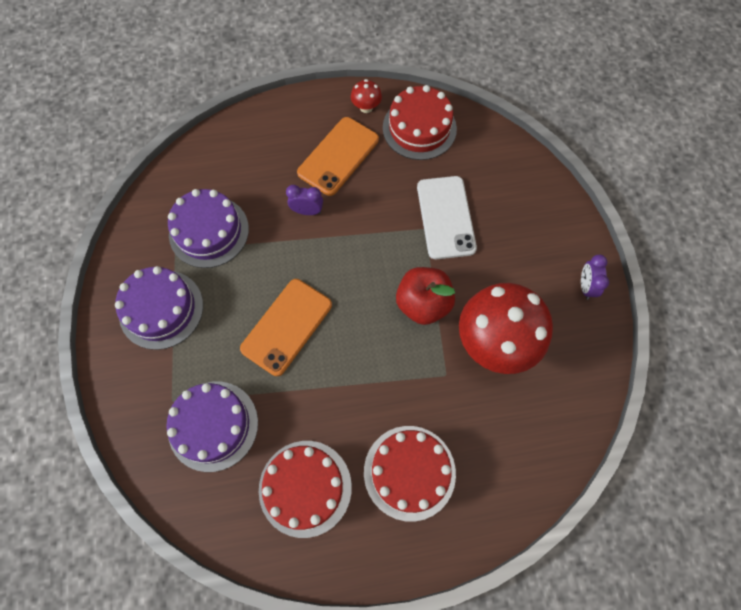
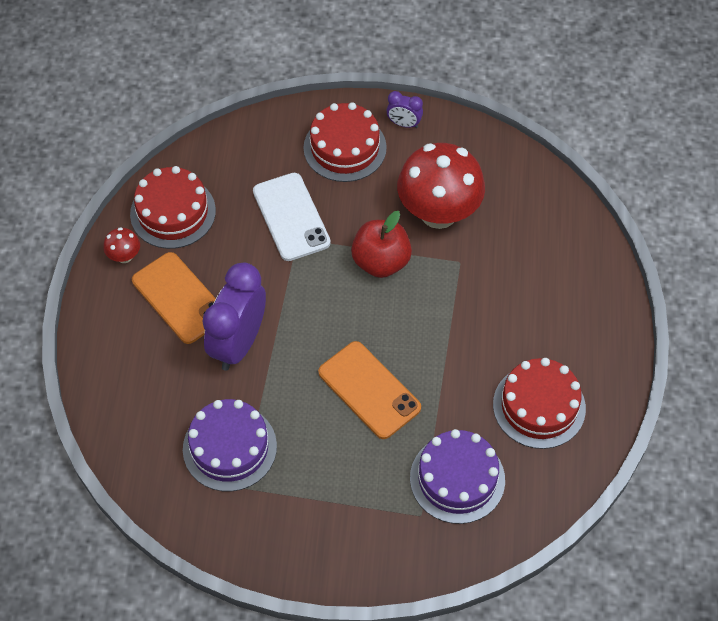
camera: 75 degrees left, 10 degrees down
(161, 309) = (311, 511): purple cake -> none
(307, 211) = (238, 343): purple clock -> purple clock, size x2.14
(409, 472) = (544, 315): red cake -> red cake (345, 147)
(446, 217) = (291, 217): white phone -> white phone turned 60 degrees clockwise

